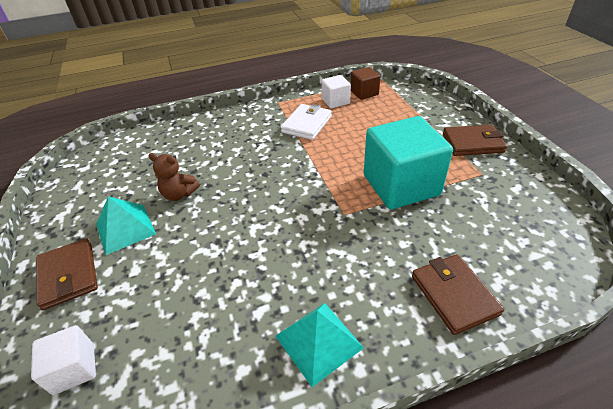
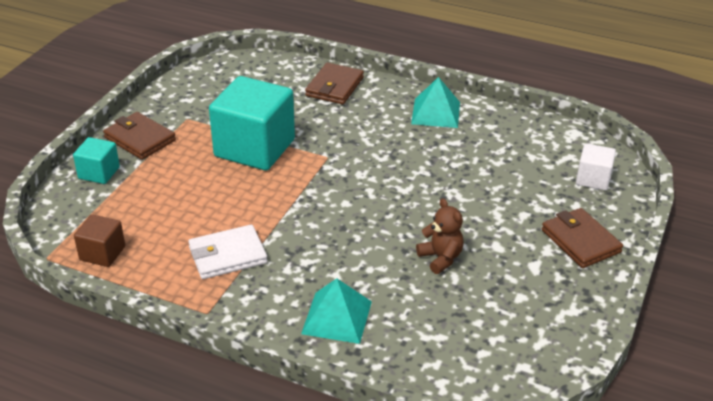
camera: 140 degrees left, 5 degrees down
(68, 275) = (580, 241): brown wallet -> brown wallet turned 45 degrees counterclockwise
(125, 228) = (513, 254): turquoise pyramid -> turquoise pyramid (336, 317)
(335, 101) = (150, 264): white cube -> none
(445, 115) = (99, 173): none -> turquoise cube

